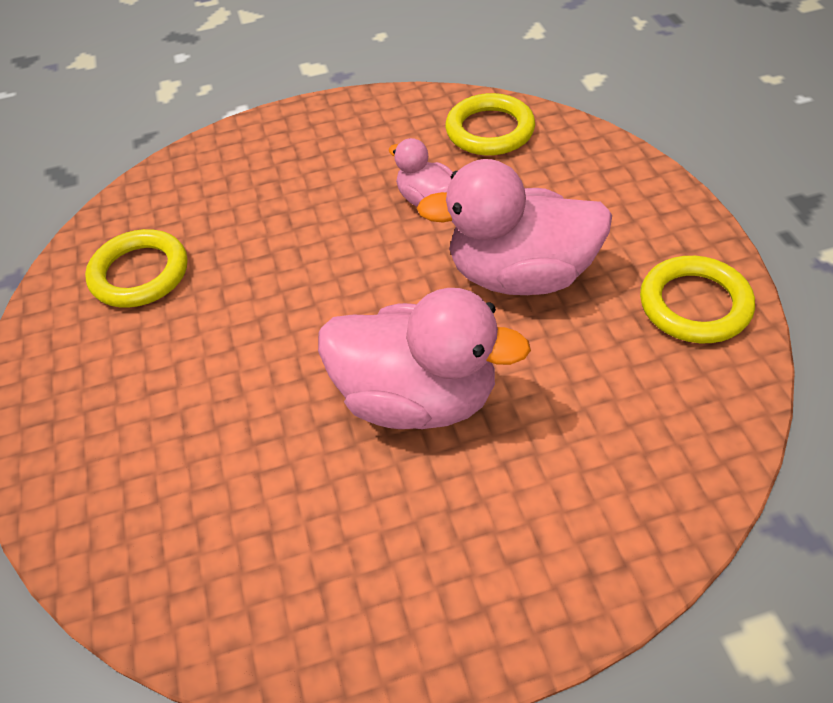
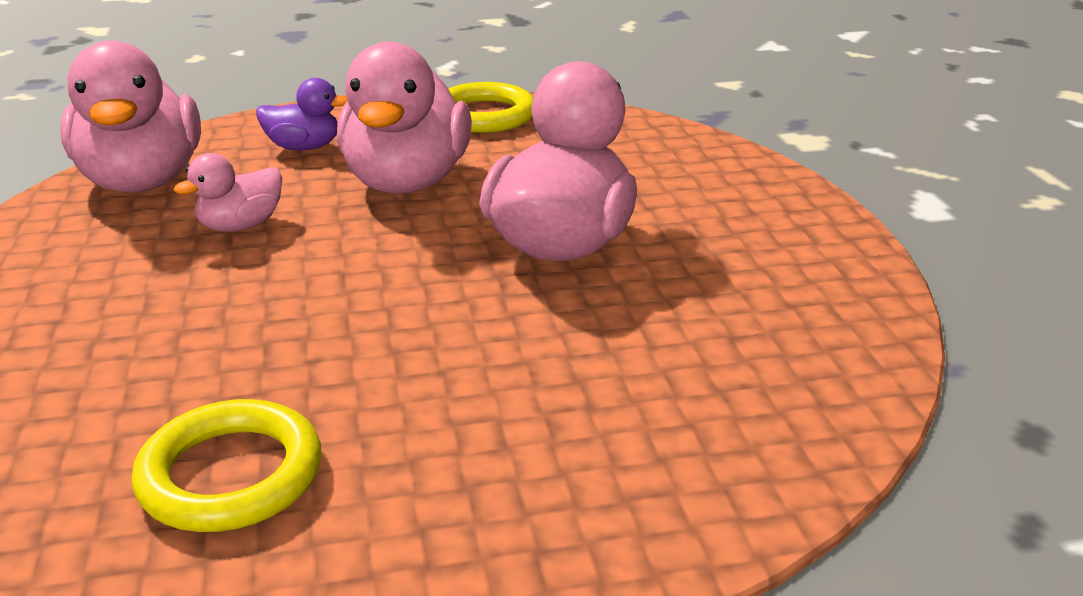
camera: 90 degrees left, 20 degrees down
(490, 130) = (142, 181): yellow ring -> pink duck
(575, 196) = (304, 147): none -> purple duck

